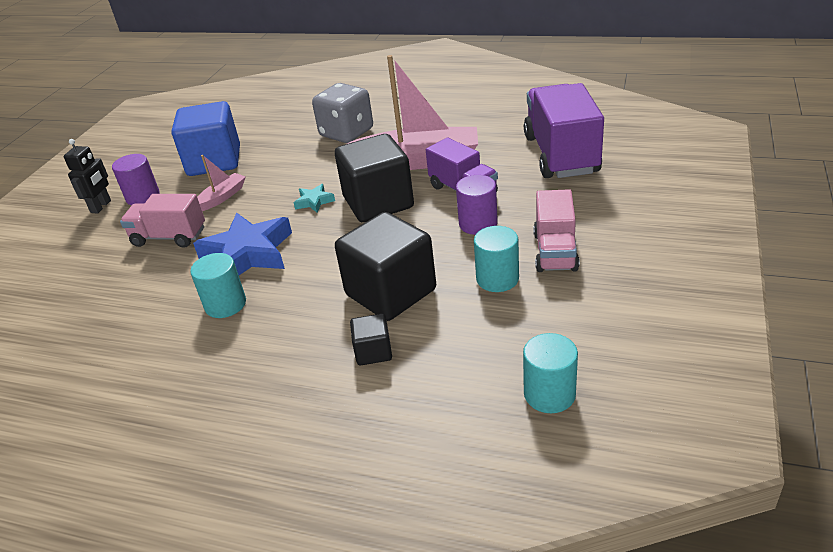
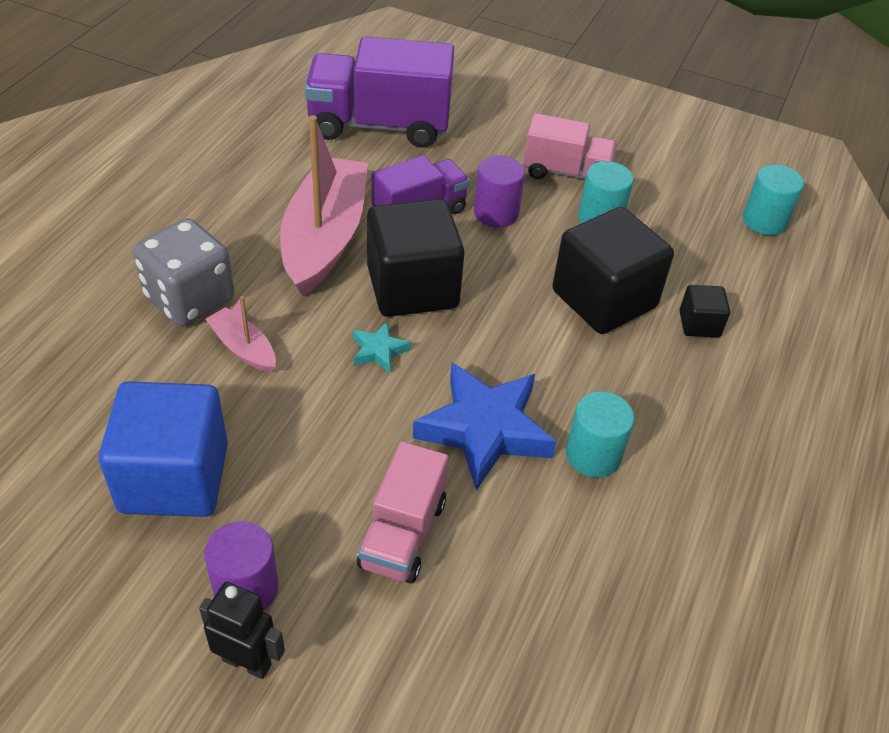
camera: 90 degrees left, 10 degrees up
(222, 197) = (310, 464): pink boat -> pink boat (243, 348)

